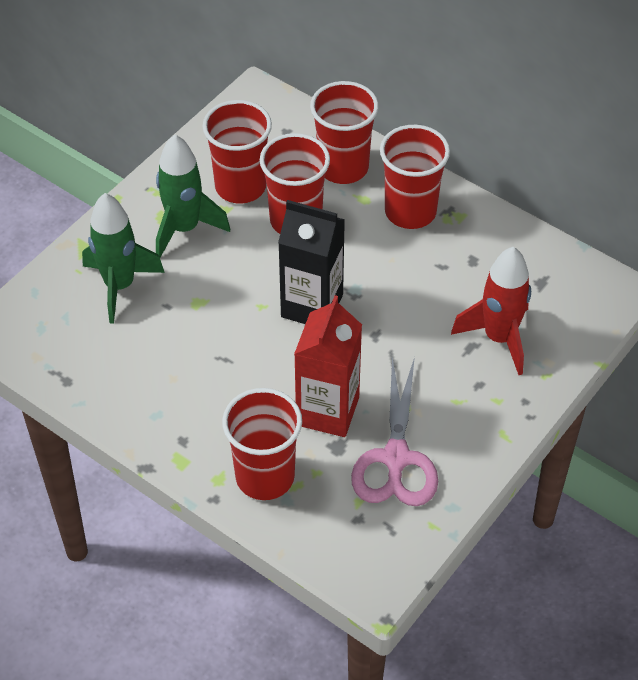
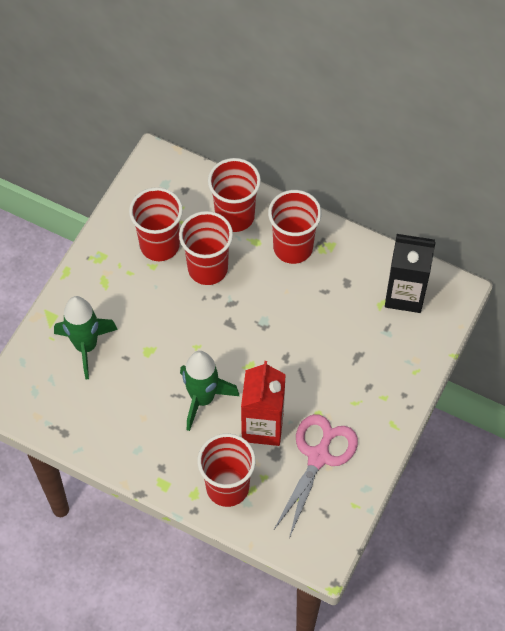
camera: 10 degrees left, 10 degrees up
(184, 229) = (124, 289): green rocket -> green rocket (202, 399)
(312, 306) = (234, 340): black carton -> black carton (404, 294)
(395, 458) = (319, 456): pink scissors -> pink scissors turned 150 degrees counterclockwise
(499, 338) = (377, 346): red rocket -> none

